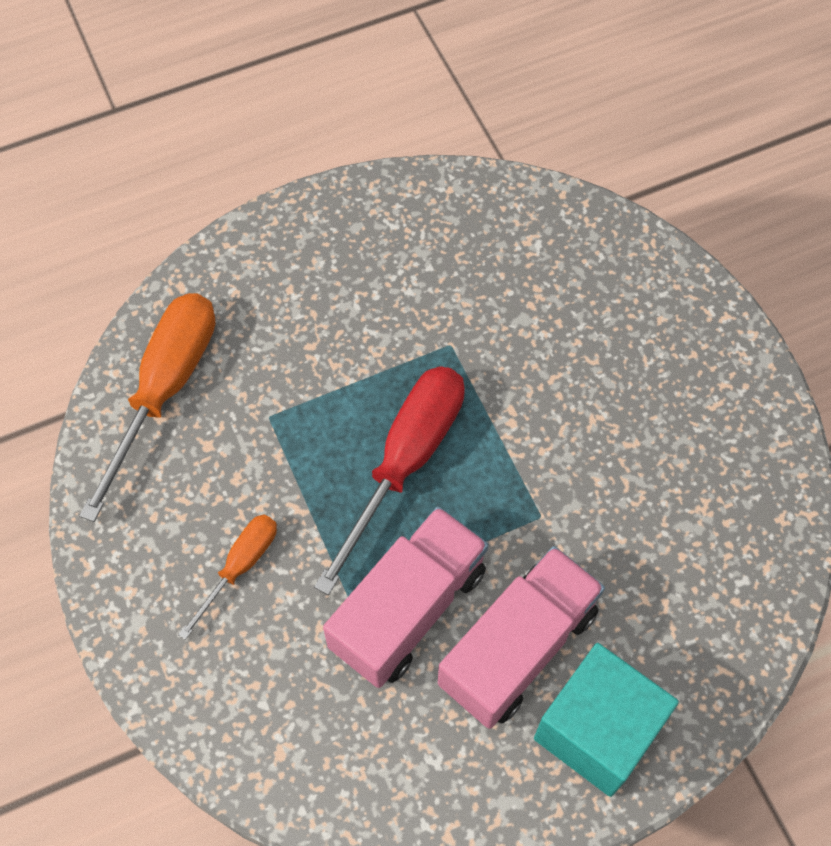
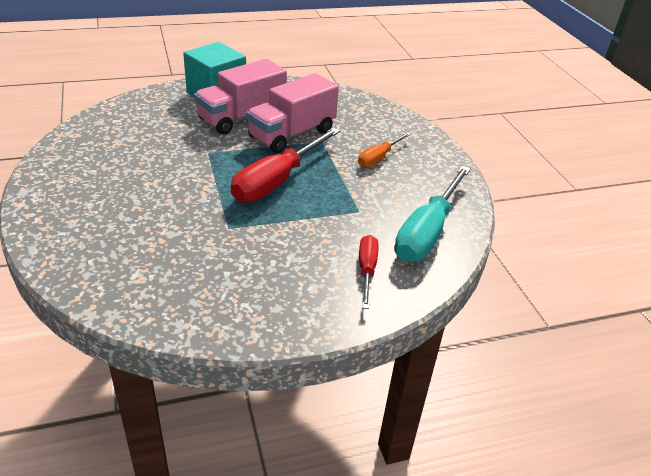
camera: 175 degrees left, 25 degrees down
(165, 390) = (427, 232): orange screwdriver -> turquoise screwdriver
(252, 301) = (366, 270): none -> red screwdriver

